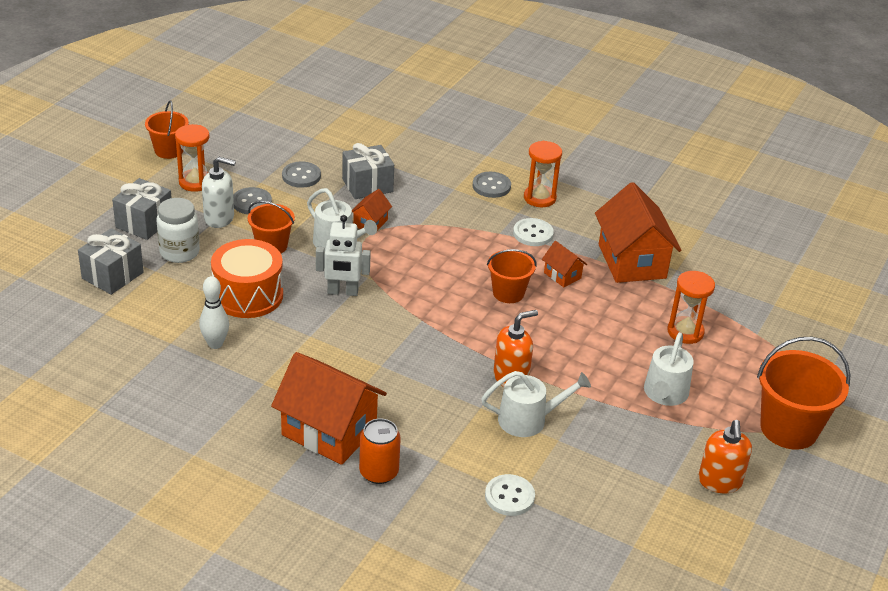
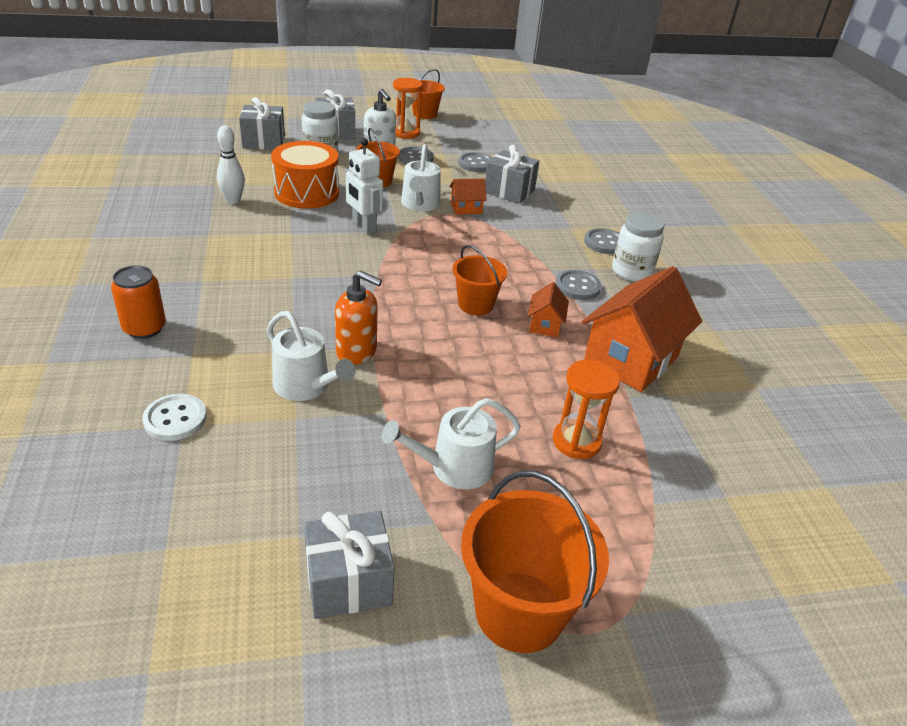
camera: 50 degrees right, 0 degrees up
(329, 431) = (177, 284): orange house -> none
(533, 234) = (577, 287): white button -> grey button
(539, 198) = (631, 272): orange hourglass -> white jar
(719, 482) = (348, 582): orange soap dispenser -> grey gift

